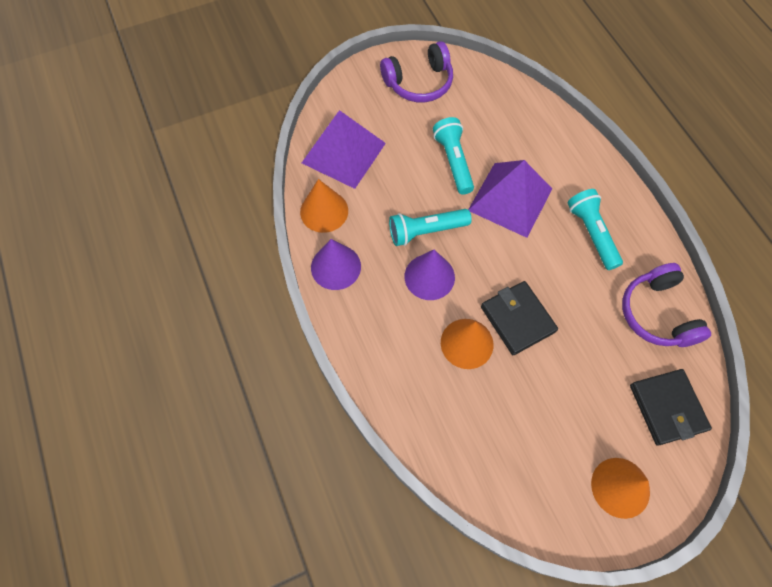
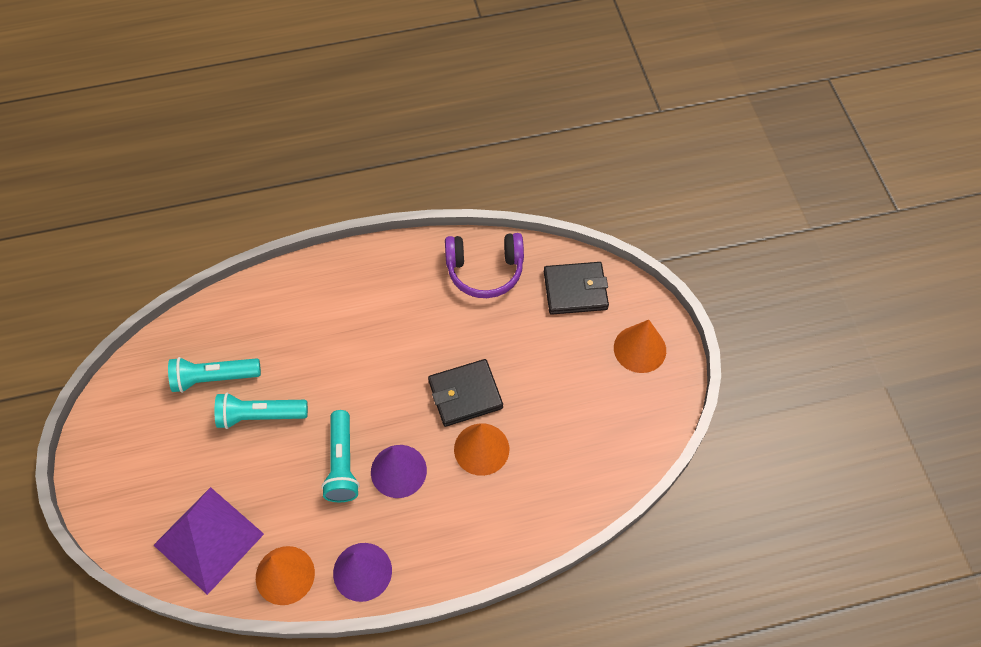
camera: 80 degrees left, 5 degrees down
(419, 82) = (134, 431): purple headphones -> none
(510, 199) = (326, 368): purple pyramid -> none
(591, 233) = (387, 301): turquoise flashlight -> turquoise flashlight (214, 378)

